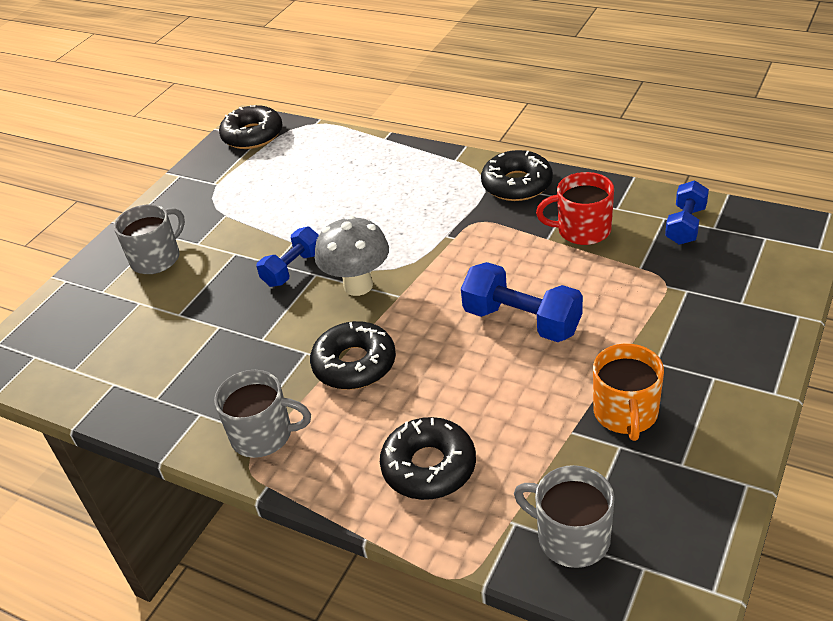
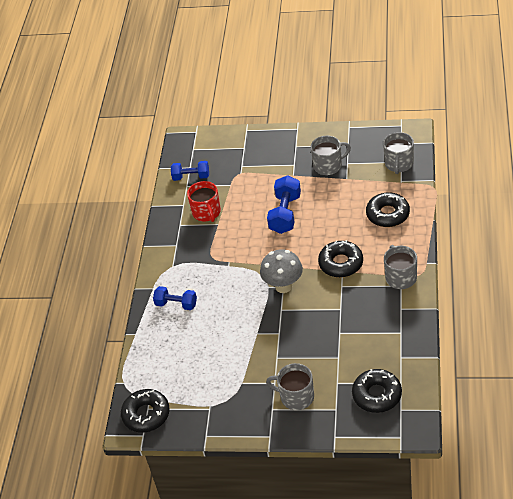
camera: 110 degrees left, 5 degrees up
(293, 269) = (280, 322): blue dumbbell -> blue dumbbell (176, 304)
(517, 184) = (171, 251): black donut -> black donut (377, 395)
(625, 413) = (328, 165): orange mug -> grey mug

